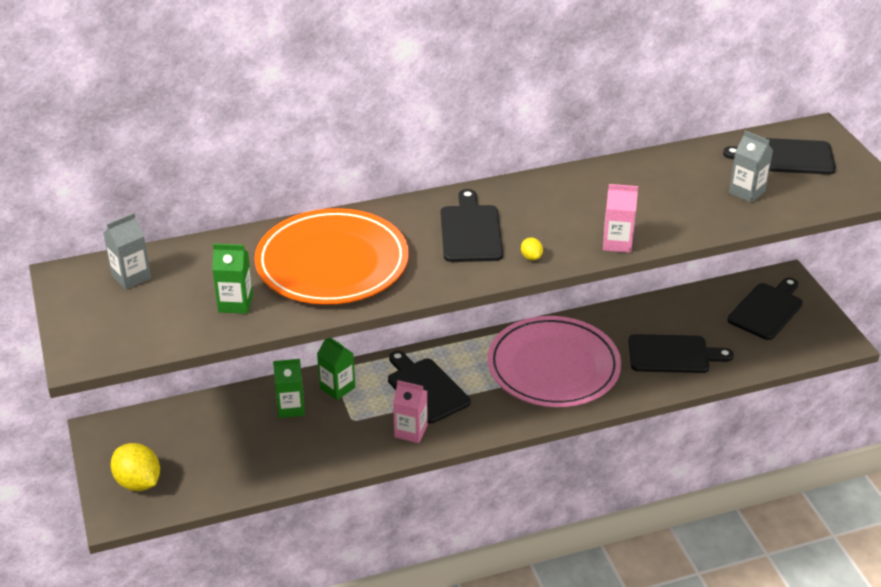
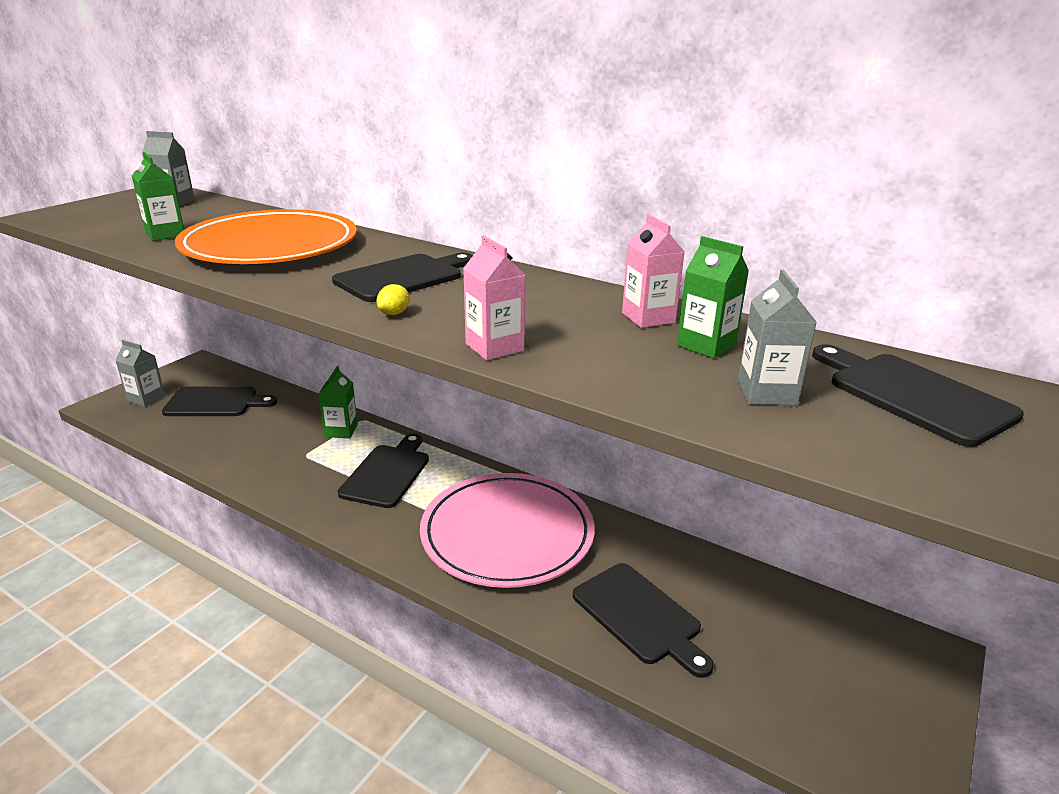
camera: 50 degrees right, 10 degrees down
(138, 482) = (146, 399): yellow lemon -> grey carton
(291, 408) = (293, 421): green carton -> green carton (706, 345)
(411, 431) = (316, 491): pink carton -> pink carton (648, 318)
(767, 309) = (843, 664): black cutting board -> black cutting board (215, 402)

